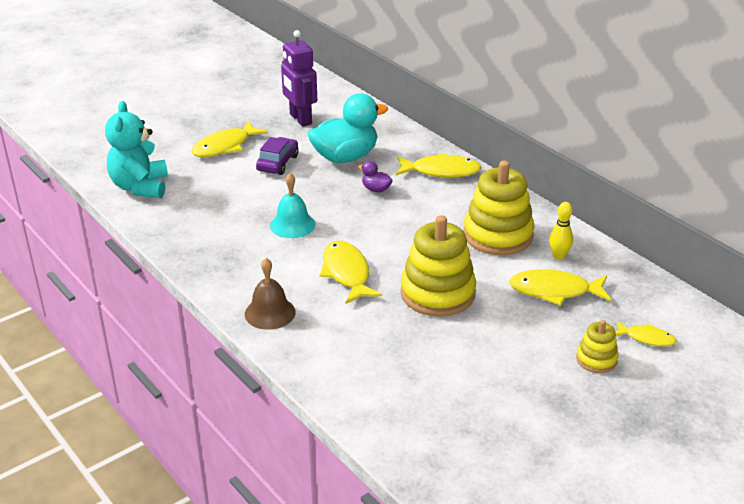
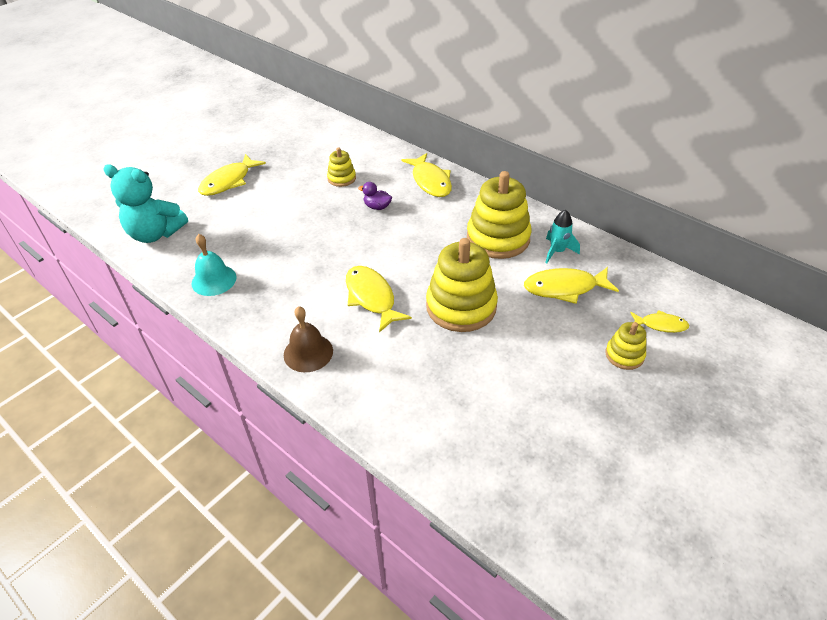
camera: 10 degrees left, 10 degrees up
(140, 187) = (155, 234): turquoise teddy bear -> turquoise teddy bear turned 60 degrees counterclockwise
(277, 163) = (281, 192): purple car -> none
(292, 225) = (309, 253): turquoise bell -> turquoise bell (214, 280)
(300, 119) = (292, 146): purple robot -> none
(345, 157) = (341, 178): turquoise duck -> yellow stacking toy
(441, 171) = (430, 181): yellow fish -> yellow fish turned 75 degrees clockwise
(559, 256) = (557, 251): yellow bowling pin -> turquoise rocket

